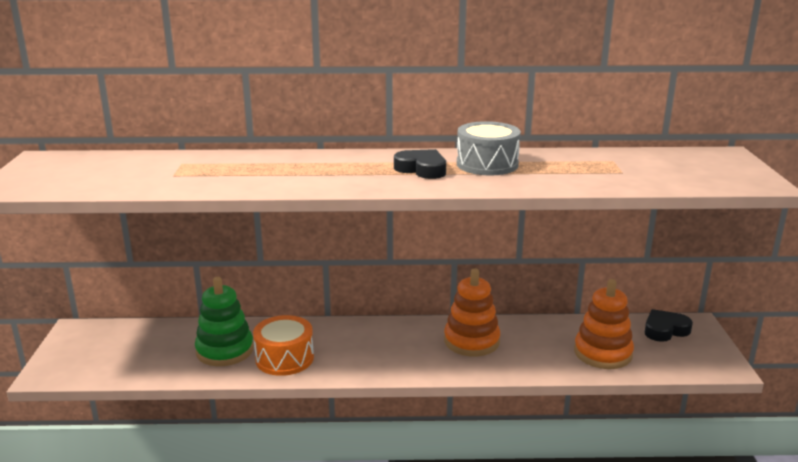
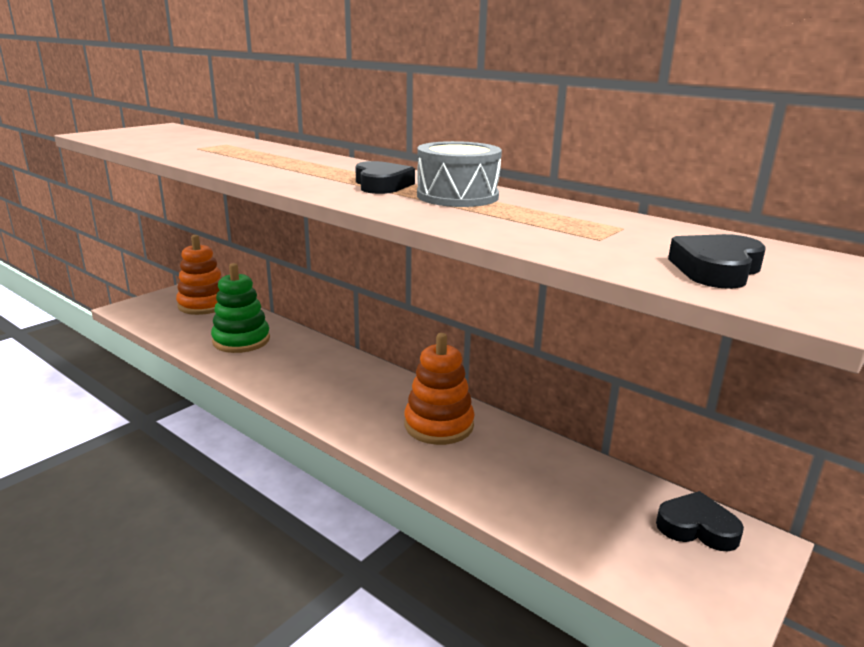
camera: 40 degrees right, 0 degrees up
(284, 358) = (267, 365): orange drum -> none
(602, 353) = (563, 509): orange stacking toy -> orange stacking toy (204, 305)
(699, 174) = (716, 270): none -> black heart

